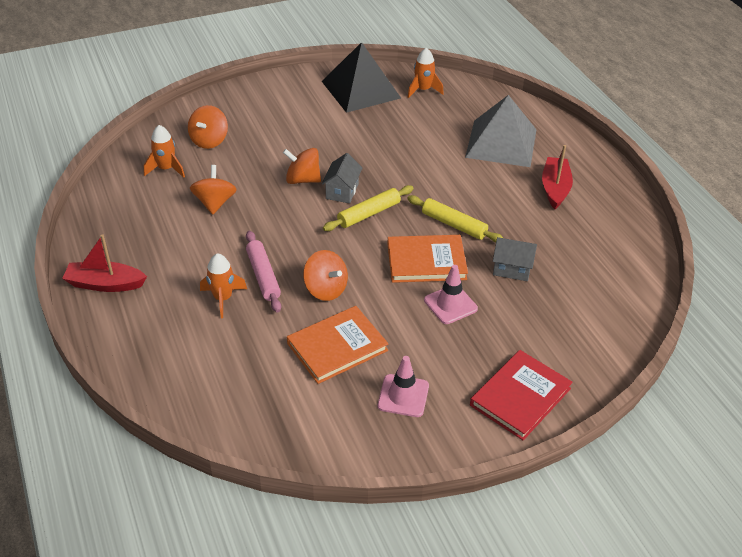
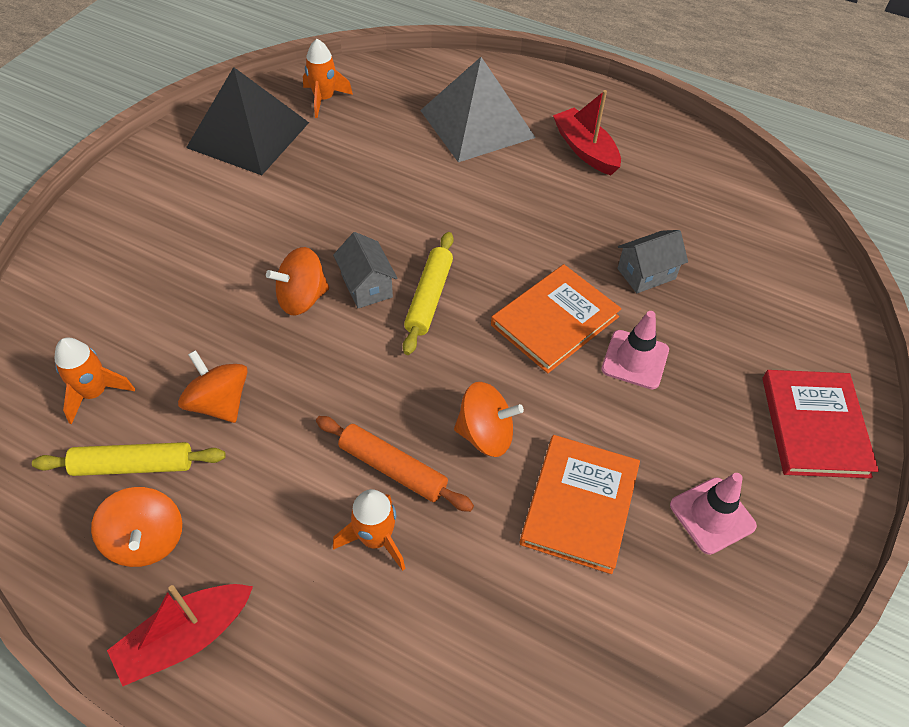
camera: 40 degrees left, 10 degrees up
(209, 140) = (116, 313): orange spinning top -> orange spinning top (146, 540)
(263, 276) = (393, 468): pink rolling pin -> orange rolling pin
(454, 225) = (534, 255): yellow rolling pin -> yellow rolling pin (133, 465)

